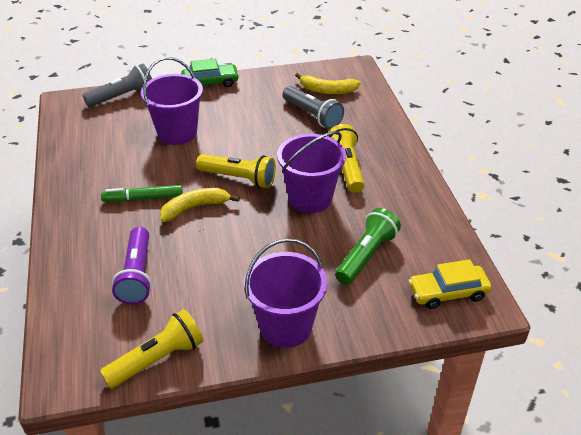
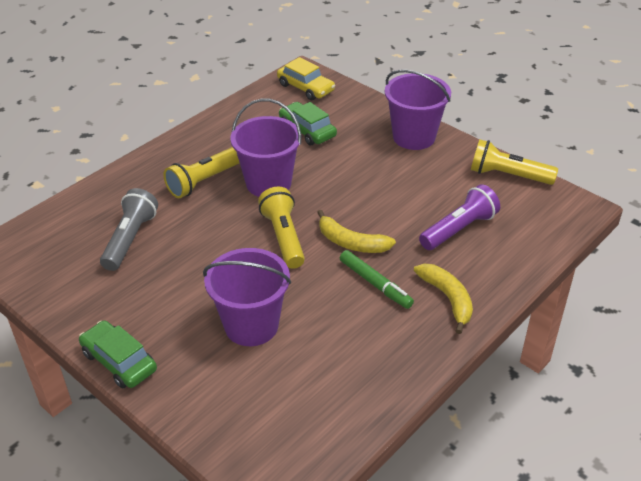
camera: 125 degrees left, 0 degrees up
(122, 96) = (220, 431): grey flashlight -> none
(327, 90) = (67, 250): yellow banana -> yellow banana (447, 298)
(366, 256) = (307, 130): green flashlight -> green car

